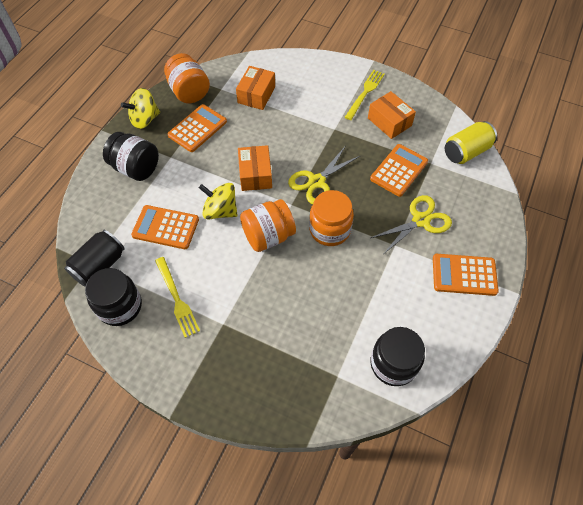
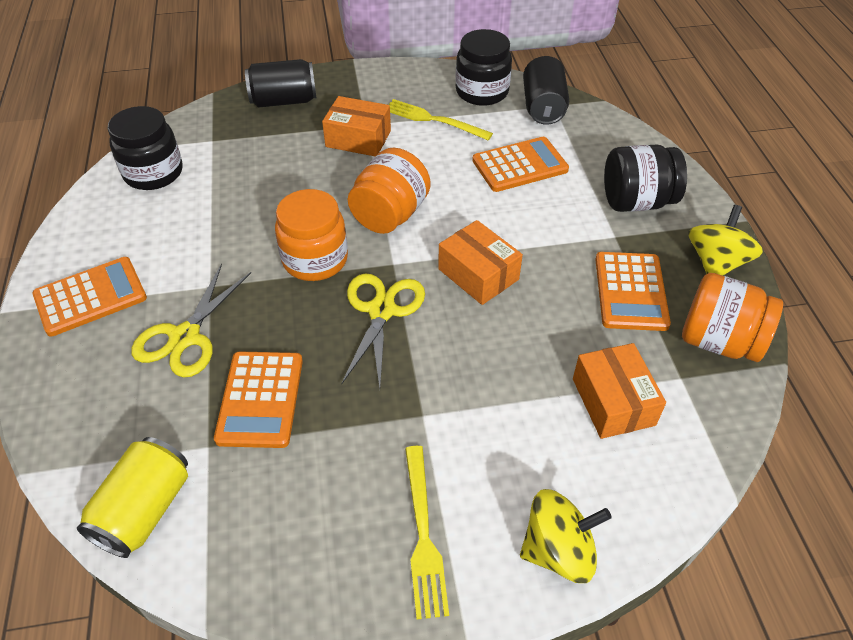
camera: 145 degrees right, 10 degrees down
(220, 211) = (477, 211): yellow spinning top -> yellow spinning top (558, 550)
(260, 391) = (284, 101): none -> black can
(389, 122) = (331, 491): orange box -> orange box (358, 139)

